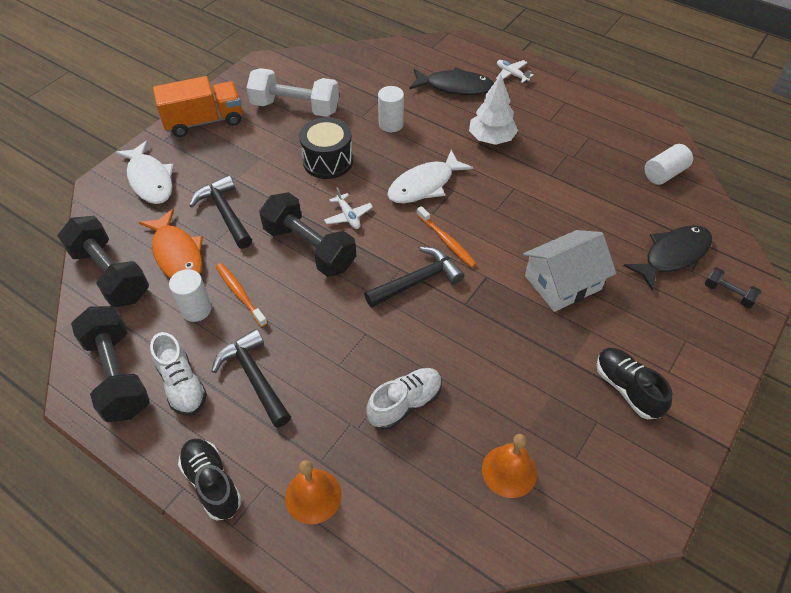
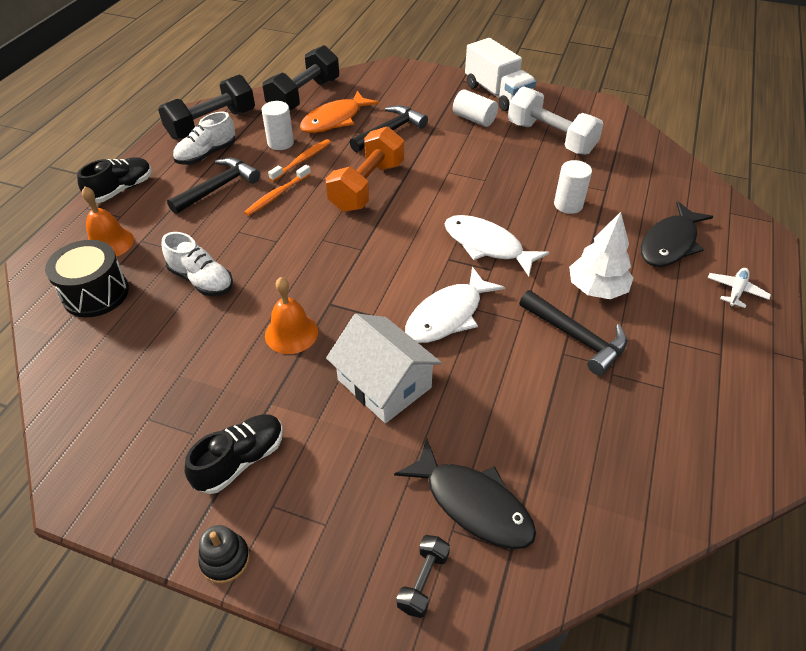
camera: 75 degrees right, 5 degrees down
(150, 180) = (411, 86): white fish -> white fish (448, 315)
(204, 121) = (497, 93): orange truck -> white truck
(295, 107) = (550, 138): white dumbbell -> white dumbbell turned 45 degrees counterclockwise
(309, 248) = (367, 186): black dumbbell -> orange dumbbell
(328, 161) = (486, 174): black drum -> black drum (96, 293)
(348, 216) = (417, 201): white plane -> none
(418, 281) = (349, 263): black hammer -> black hammer (577, 338)
(446, 241) = (412, 275): orange toothbrush -> orange toothbrush (277, 195)
(455, 87) = (670, 243): black fish -> black fish turned 45 degrees clockwise
(509, 471) = (132, 365): orange bell -> orange bell (291, 333)
(664, 173) = (638, 487): white cylinder -> white cylinder (474, 119)
(713, 406) = (225, 559): none -> black stacking toy

